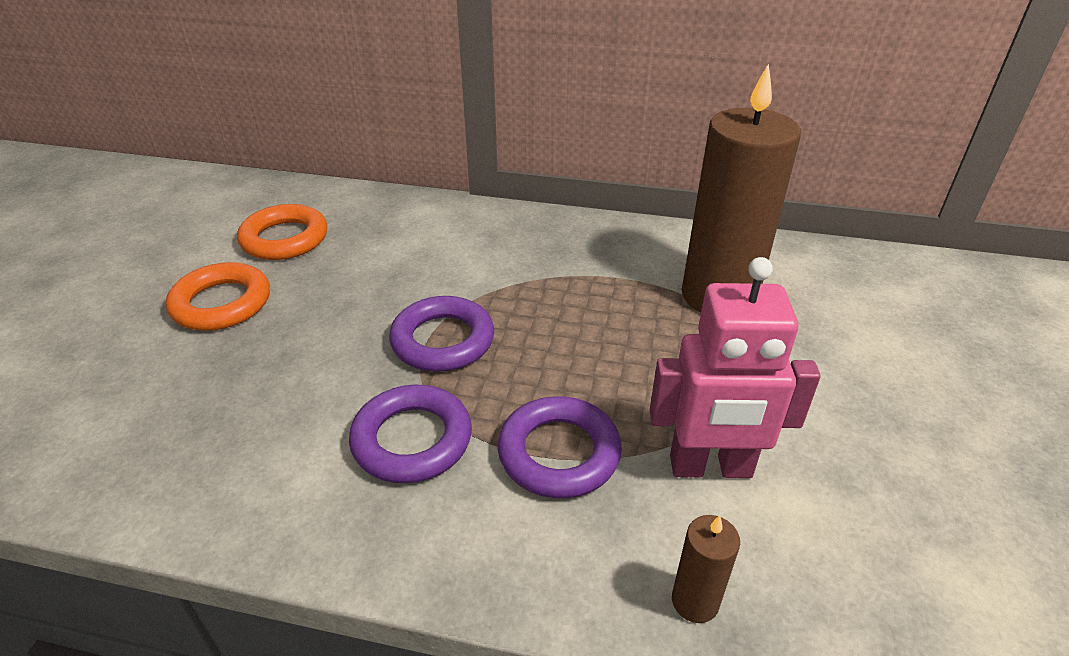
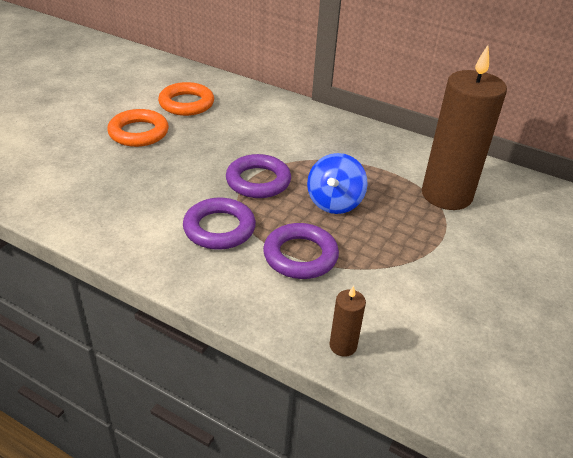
camera: 15 degrees right, 0 degrees up
(571, 348) = (334, 203): none -> blue spinning top
(710, 467) = (388, 286): pink robot -> none

